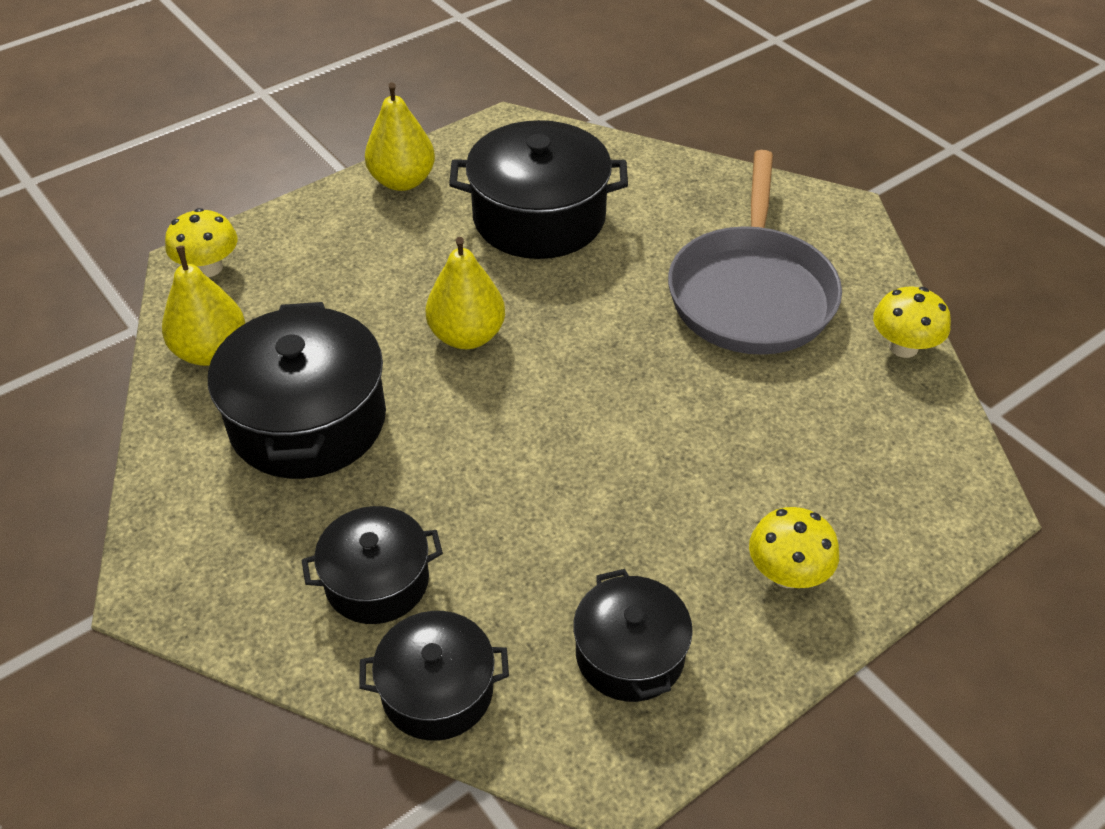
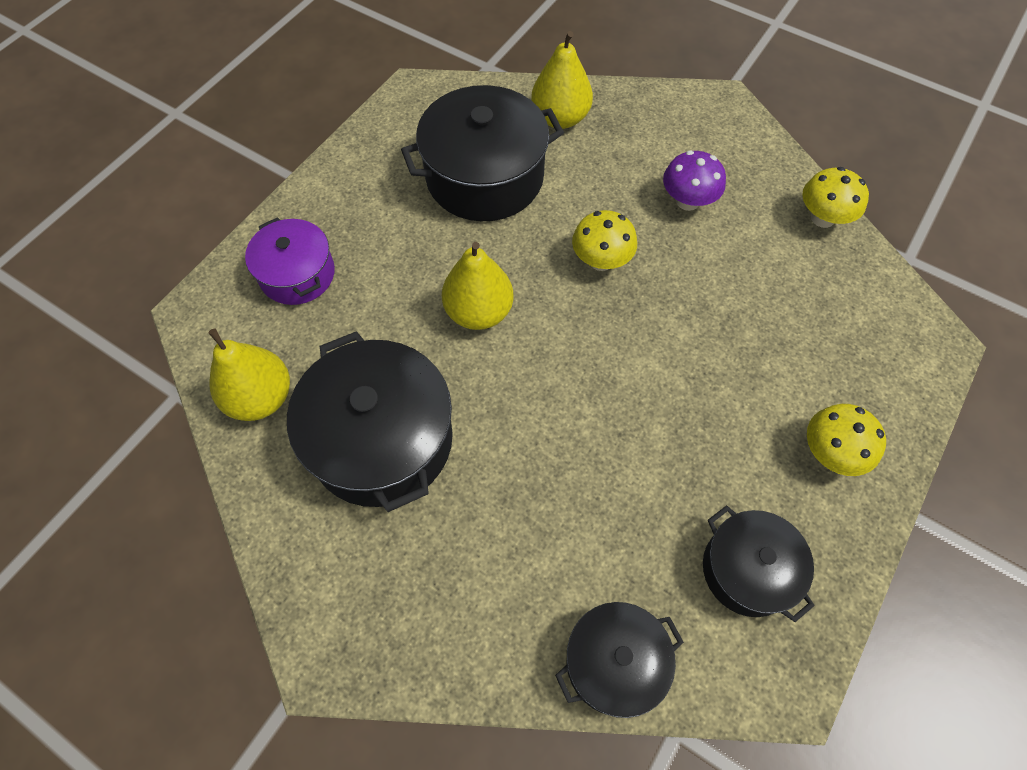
camera: 20 degrees left, 15 degrees up
(209, 268) = (216, 312): yellow mushroom -> yellow mushroom (601, 260)
(303, 256) = (297, 274): none -> purple pot
(377, 581) = (516, 577): black pot -> none
(402, 181) = (350, 172): yellow pear -> yellow pear (560, 118)
(751, 292) = (687, 201): grey pan -> purple mushroom

